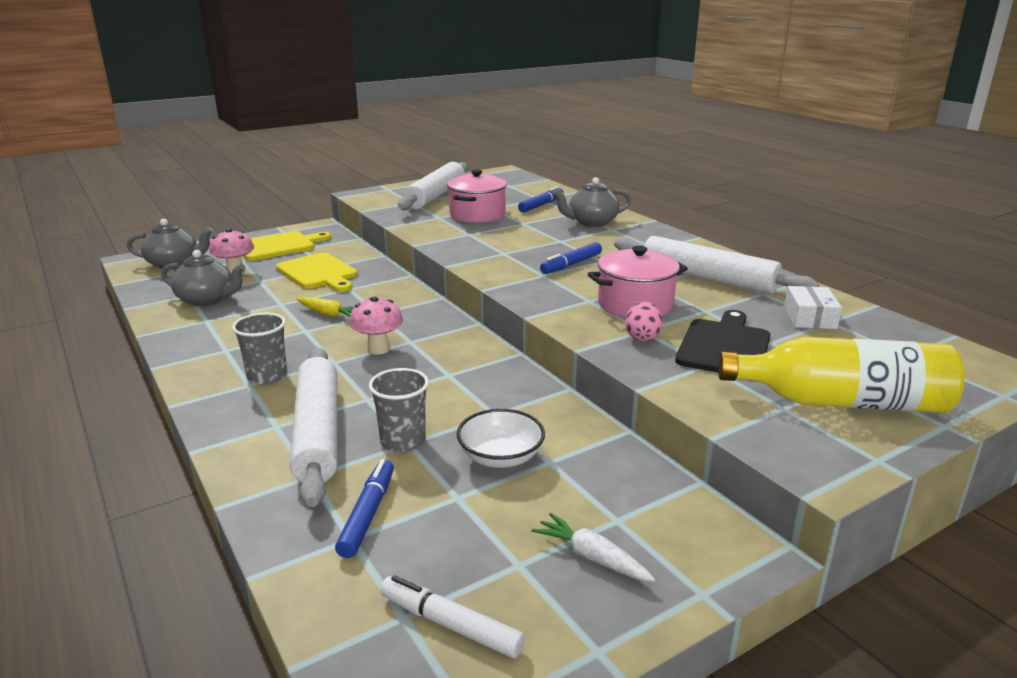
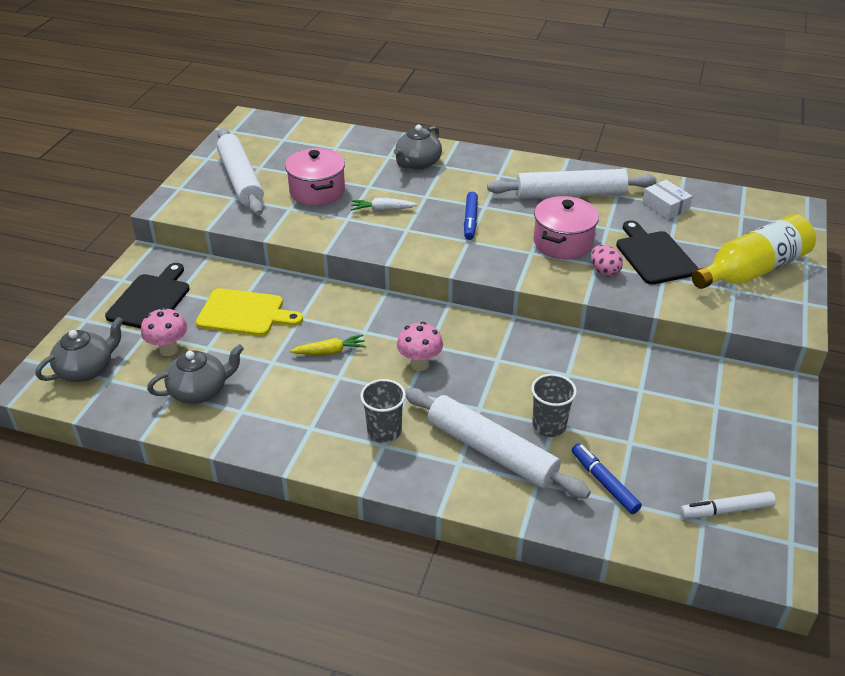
camera: 40 degrees left, 15 degrees up
(279, 246) = (151, 300): yellow cutting board -> black cutting board
(501, 457) = (614, 402): white bowl -> none
(541, 205) = (349, 156): blue marker -> none
(592, 557) = (733, 434): white carrot -> white carrot (382, 210)

